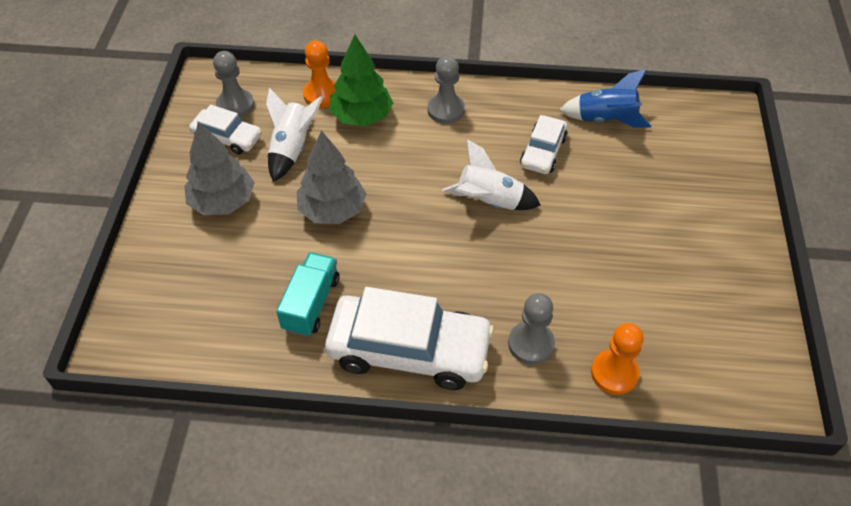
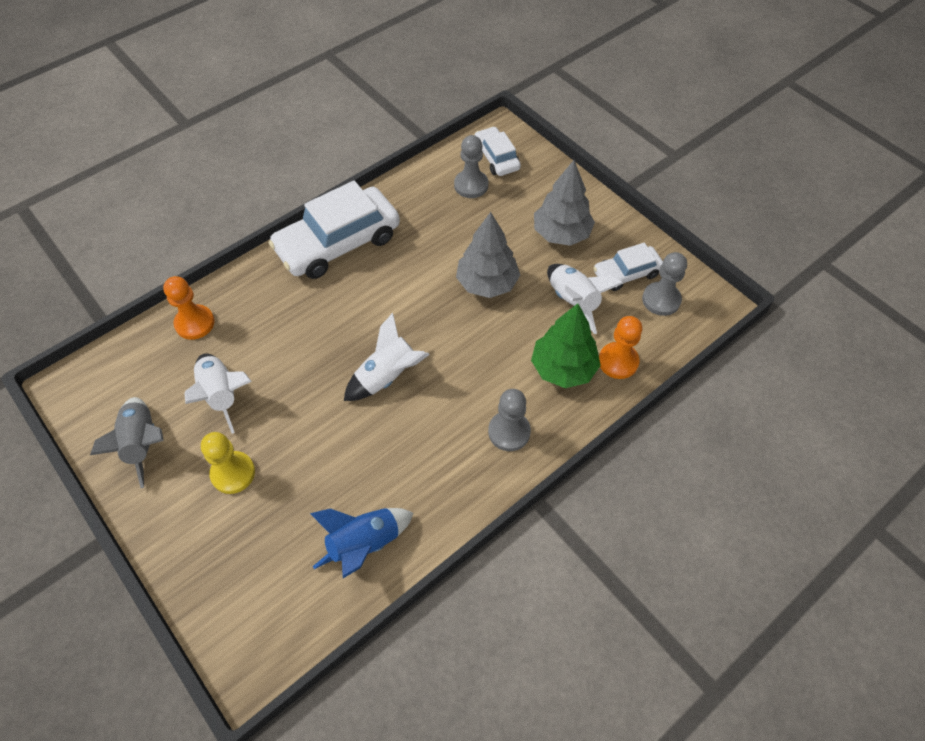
camera: 135 degrees right, 5 degrees up
(311, 304) = (425, 223): turquoise truck -> none
(531, 344) = (265, 301): grey pawn -> grey pawn (471, 185)
(543, 151) = (389, 458): white car -> white car (496, 158)
(634, 285) = (222, 395): none -> white rocket
(666, 220) = (233, 473): none -> yellow pawn
(728, 294) = (143, 443): none -> grey rocket

